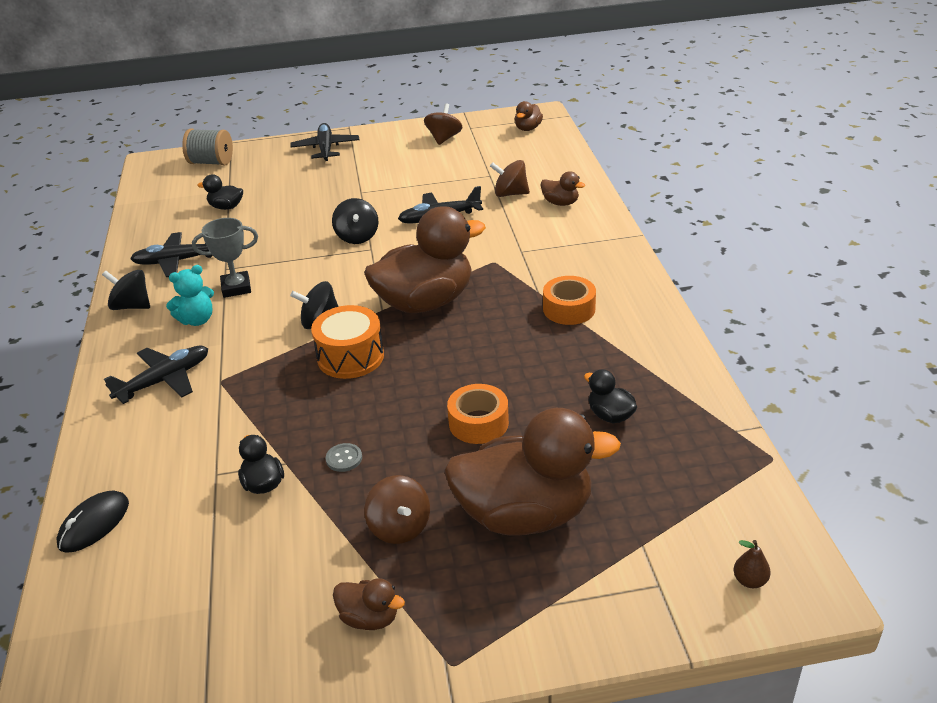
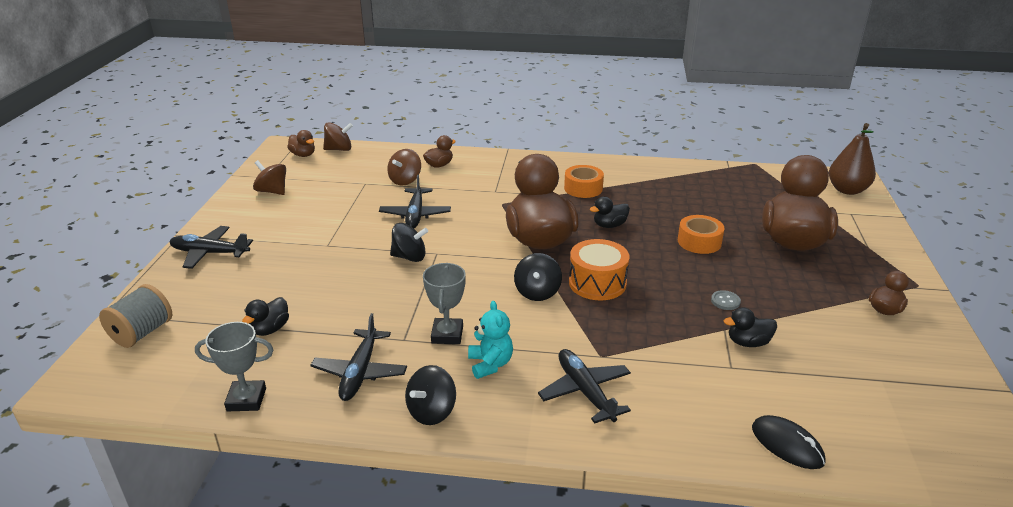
camera: 75 degrees left, 5 degrees down
(140, 225) = (246, 399): none -> grey trophy
(399, 527) = (801, 287): brown spinning top -> brown spinning top (339, 149)
(610, 415) = (705, 197): black duck -> black duck (609, 225)
(749, 581) = (847, 190): brown pear -> brown pear, size x2.27

